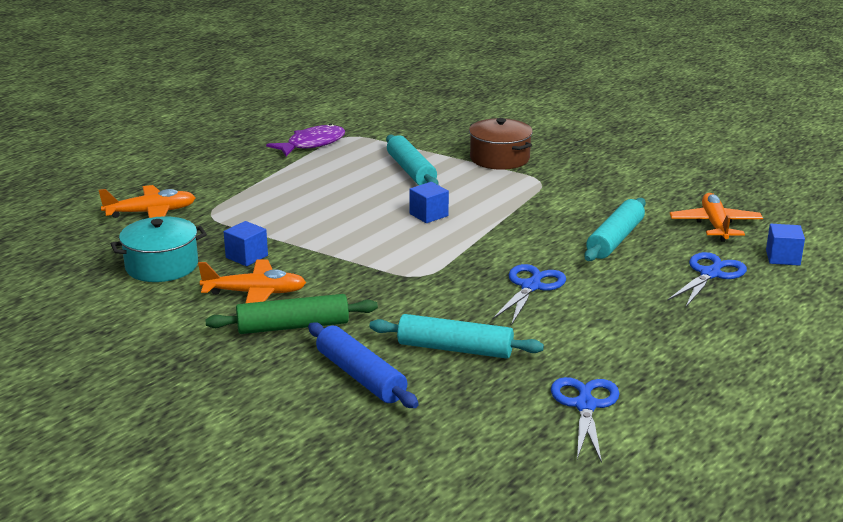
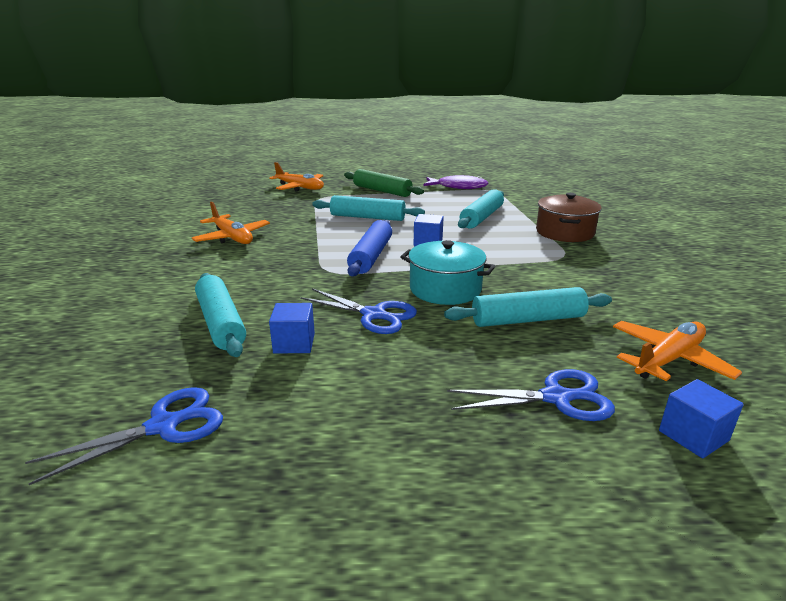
camera: 50 degrees right, 0 degrees up
(162, 266) = (238, 209): turquoise pot -> turquoise pot (445, 289)
(246, 256) = (279, 220): blue cube -> blue cube (294, 343)
(293, 326) = (197, 261): green rolling pin -> green rolling pin (382, 191)
(318, 215) = (367, 217): none -> turquoise rolling pin
(361, 376) = (140, 305): blue rolling pin -> blue rolling pin (371, 256)
(531, 286) = (374, 315): blue scissors -> blue scissors turned 45 degrees clockwise

